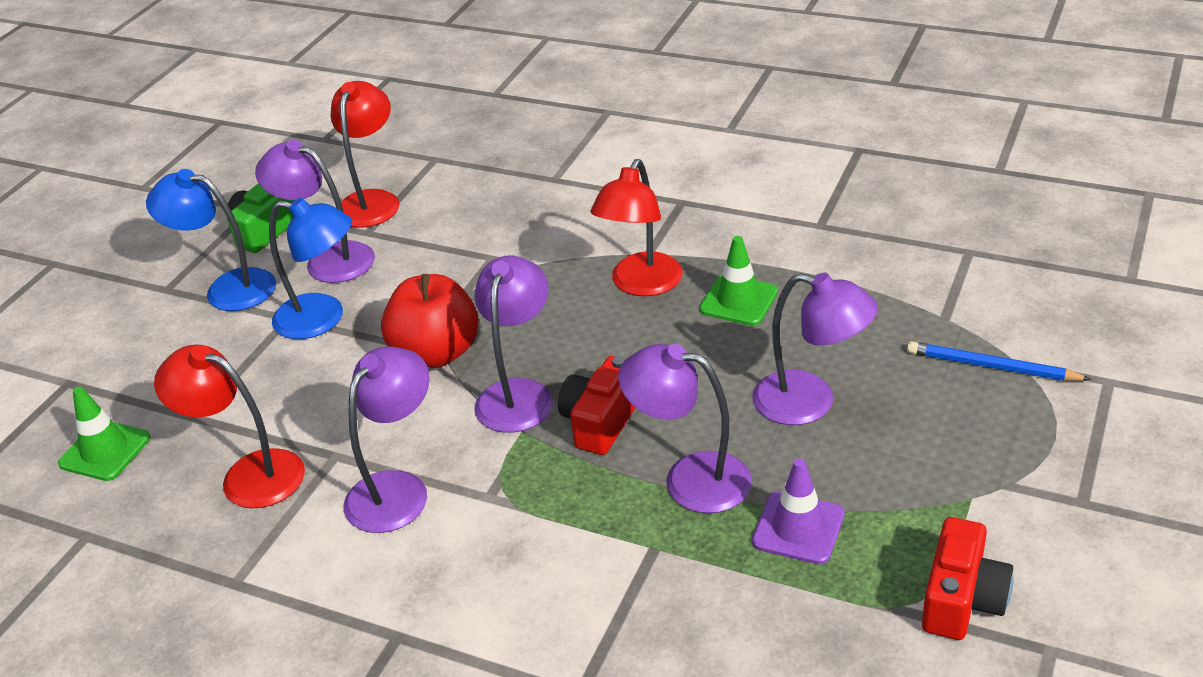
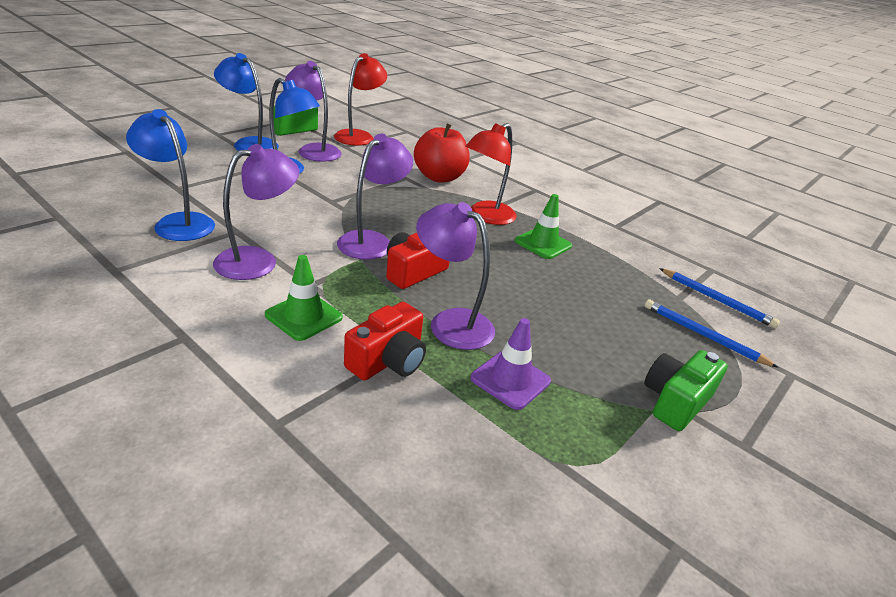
camera: 10 degrees right, 5 degrees down
(105, 451) = (112, 185): green traffic cone -> green traffic cone (304, 316)
(248, 474) = (178, 222): red lamp -> blue lamp
(436, 353) = (339, 206): red apple -> red apple (439, 177)
(810, 402) = (561, 310): purple lamp -> none
(962, 599) = (616, 478): red camera -> red camera (388, 360)
(990, 302) = (716, 300): none -> blue pencil
(990, 476) = (675, 401): none -> green camera

